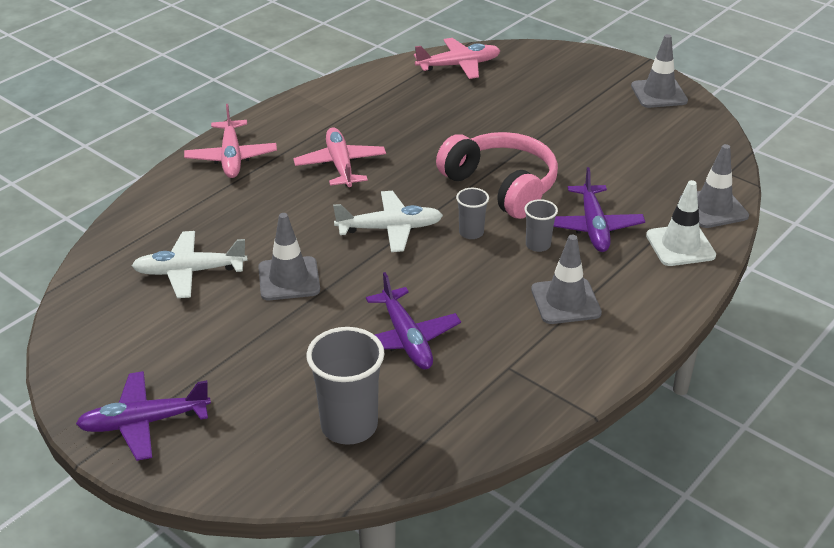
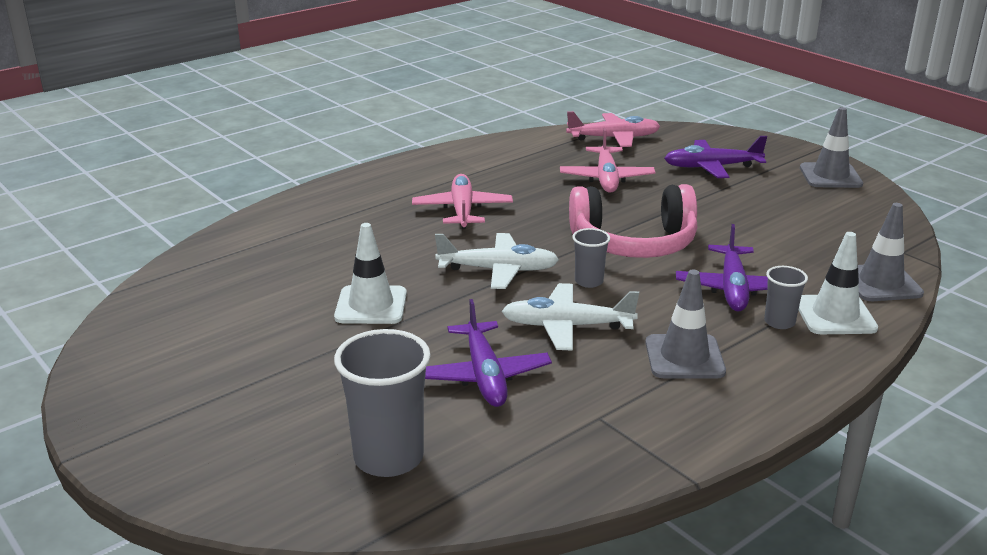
camera: 10 degrees right, 10 degrees down
(144, 422) = (155, 427): purple plane -> purple plane (712, 167)
(190, 271) = (267, 289): white plane -> white plane (567, 326)
(231, 157) = (350, 195): pink plane -> pink plane (606, 178)
(289, 279) = (371, 305): grey traffic cone -> white traffic cone
(501, 186) = (634, 242): pink headphones -> pink headphones turned 120 degrees clockwise
(538, 245) = (663, 299): grey cup -> grey cup (779, 322)

